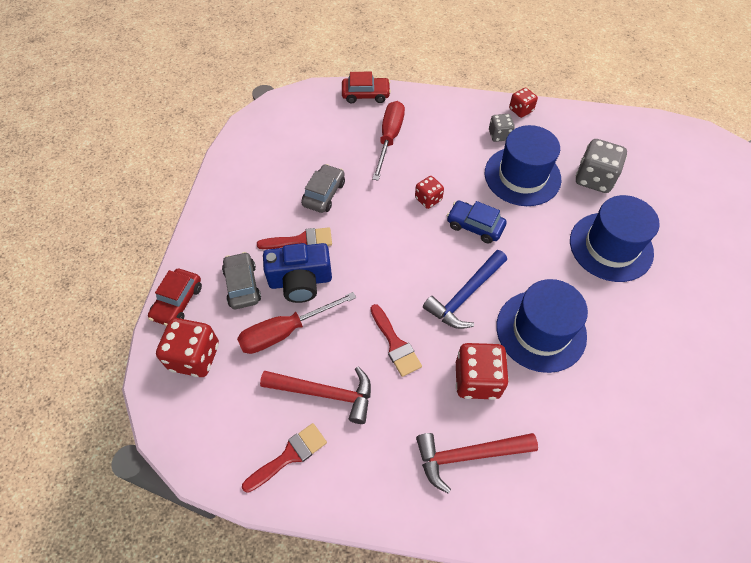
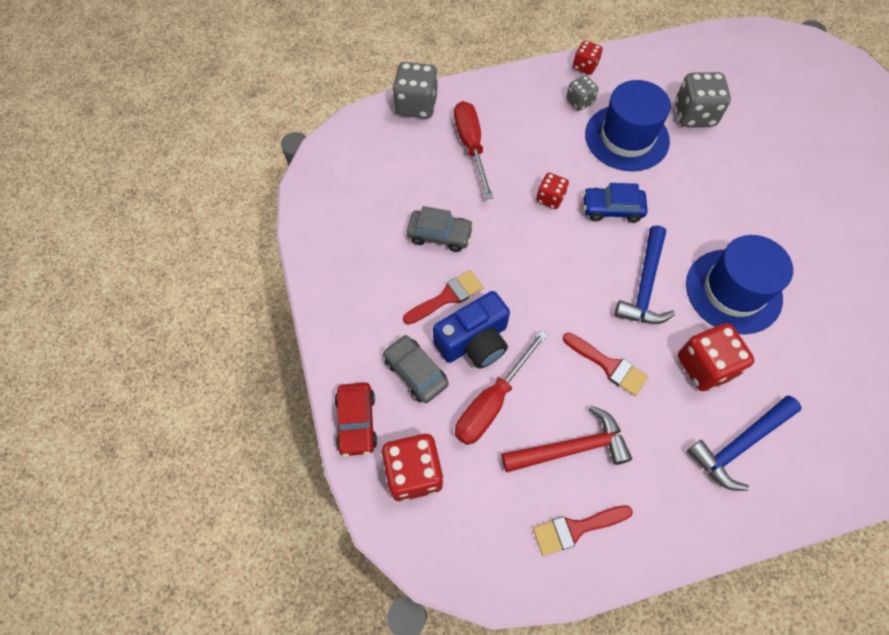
camera: 25 degrees left, 5 degrees up
(289, 456) = (575, 528): red brush -> red brush turned 135 degrees counterclockwise
(324, 194) = (439, 235): grey car -> grey car turned 105 degrees clockwise
(365, 94) = (416, 105): red car -> grey dice
(467, 455) = (739, 445): red hammer -> blue hammer
(611, 246) = (747, 179): blue hat -> none

